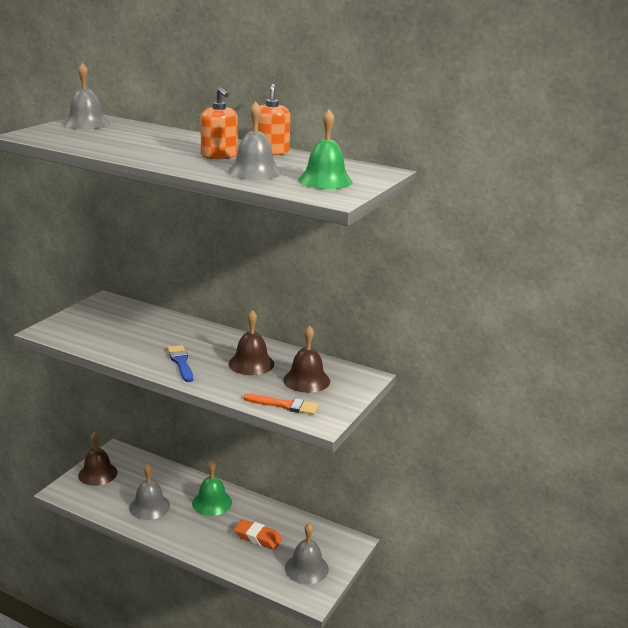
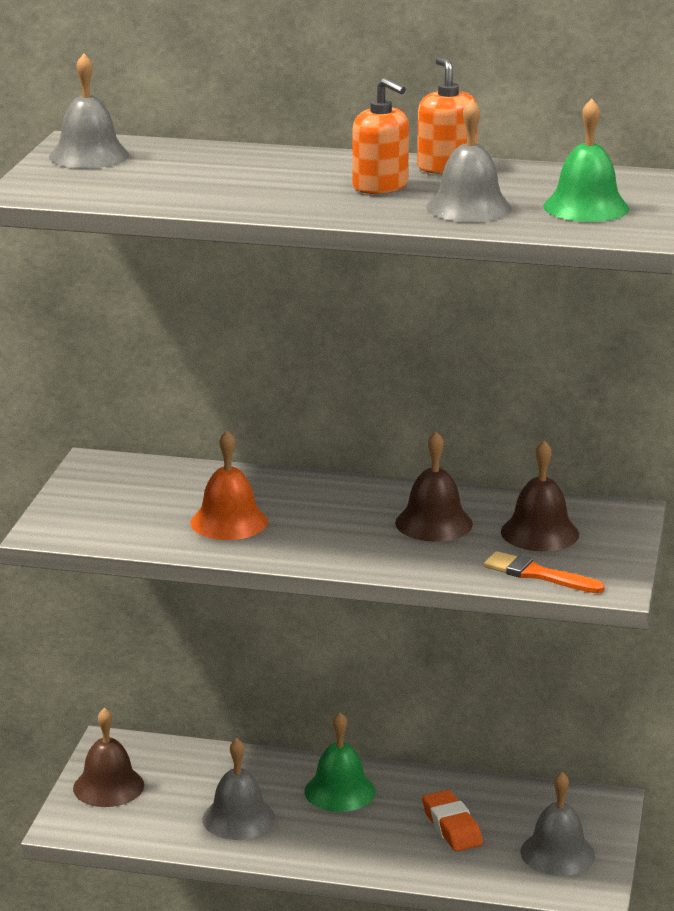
camera: 15 degrees left, 0 degrees up
(142, 342) = (229, 522): none -> orange bell
(181, 362) = (321, 541): blue brush -> none
(258, 538) = (451, 827): orange eraser -> orange eraser turned 60 degrees clockwise
(285, 405) = (537, 574): orange brush -> orange brush turned 150 degrees counterclockwise

